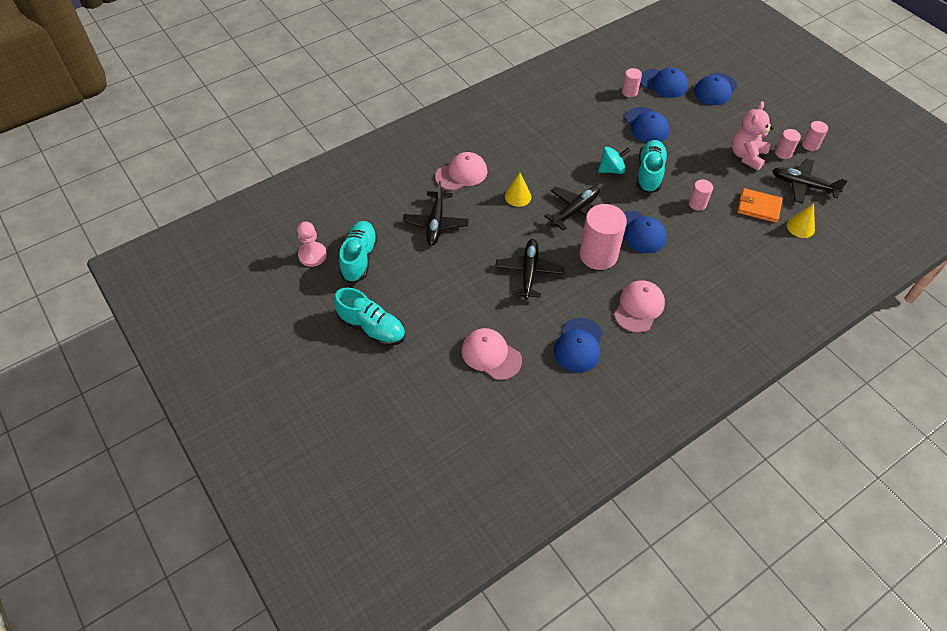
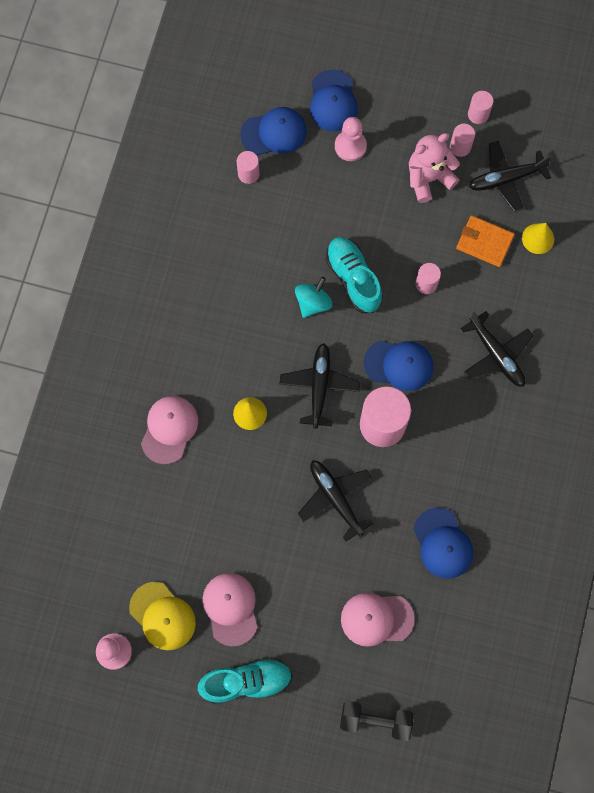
camera: 40 degrees left, 20 degrees up
(359, 258) = (162, 616): turquoise shoe -> yellow cap
(431, 413) = (375, 721): none -> black dumbbell
(436, 223) = (199, 513): black plane -> black plane (496, 355)
(639, 307) = (463, 457): pink cap -> pink cap (230, 608)
(646, 126) = (302, 212): blue cap -> none
(707, 114) = (350, 146): none -> pink pawn
(746, 156) = (428, 178): pink teddy bear -> pink teddy bear turned 75 degrees clockwise
(758, 207) = (484, 242): orange wallet -> orange wallet turned 45 degrees clockwise

